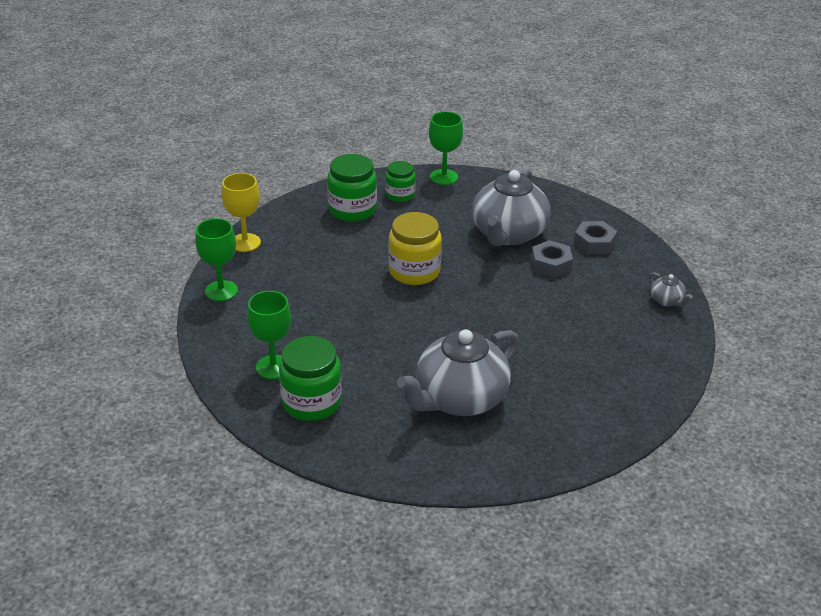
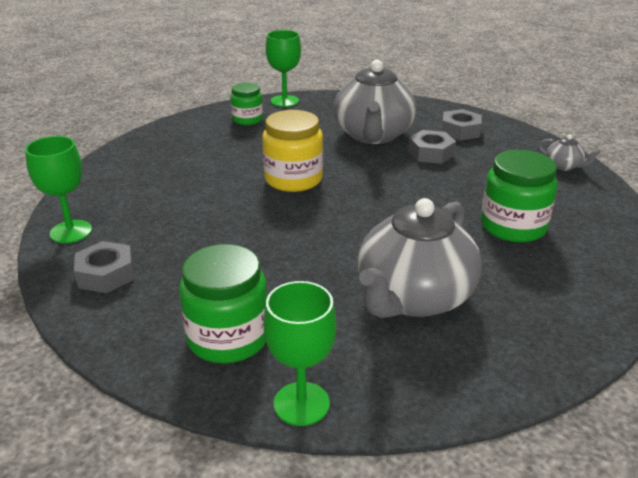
camera: 15 degrees left, 5 degrees down
(239, 334) = (106, 274): none -> grey nut
(245, 242) = (89, 181): yellow goblet -> none
(273, 367) = (162, 304): green goblet -> green goblet (301, 403)
(352, 210) = (202, 137): green jar -> green jar (513, 226)

